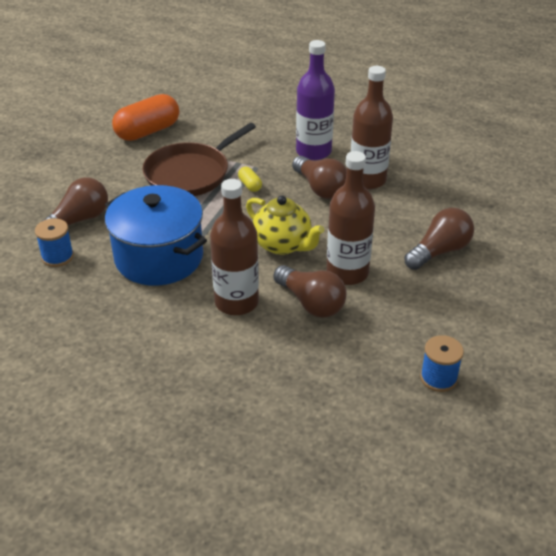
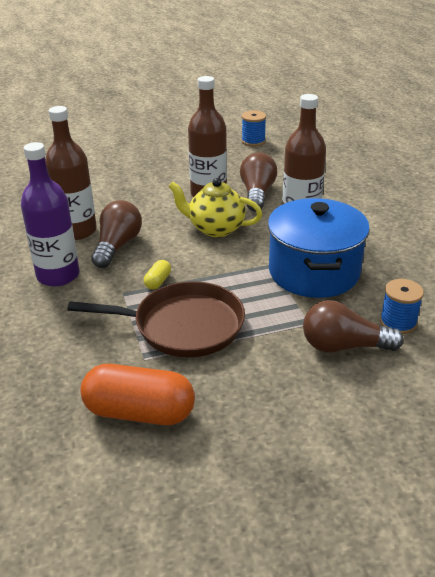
camera: 130 degrees left, 5 degrees down
(283, 245) = (215, 228): yellow teapot -> yellow teapot turned 75 degrees counterclockwise
(439, 251) = (138, 174): brown light bulb -> none

